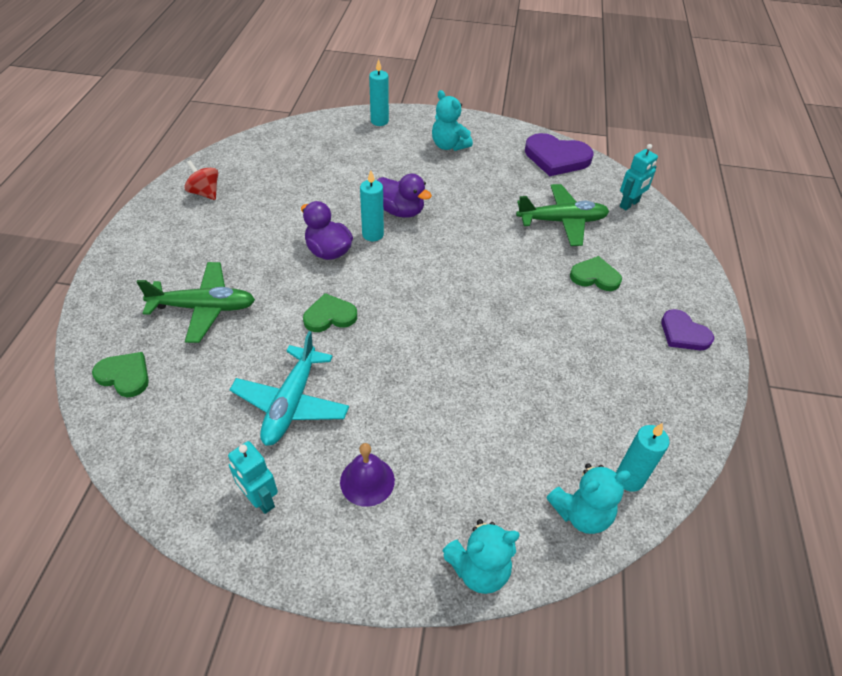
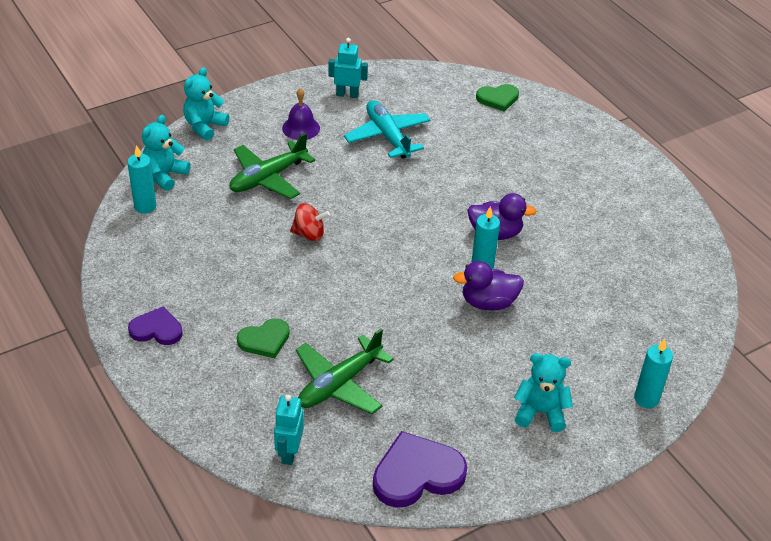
camera: 140 degrees right, 5 degrees down
(204, 308) = (515, 151): green plane -> green plane (268, 178)
(205, 193) = (654, 221): red spinning top -> red spinning top (309, 234)
(330, 316) = (431, 191): green heart -> none

